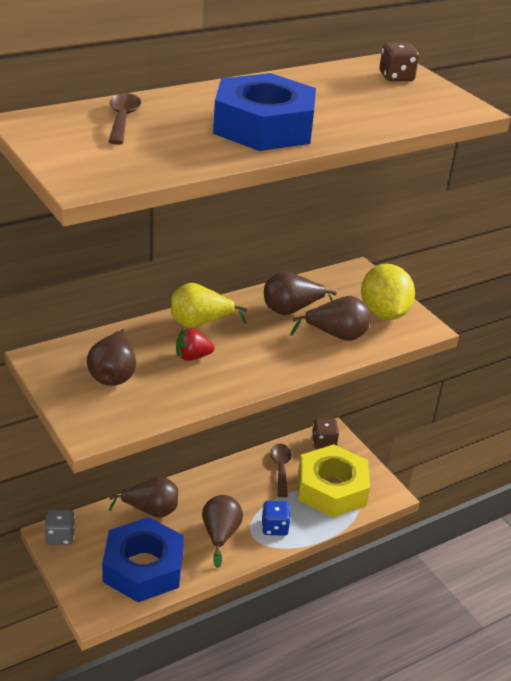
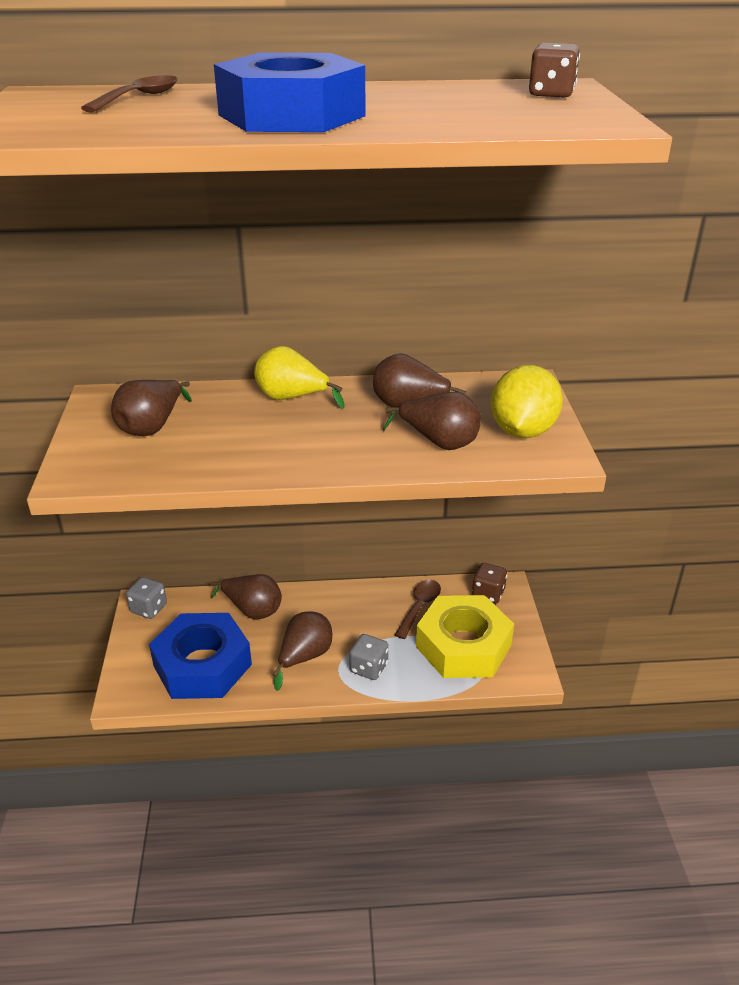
camera: 30 degrees right, 0 degrees up
(192, 357) = (251, 428): red strawberry -> none
(274, 527) = (369, 668): blue dice -> grey dice

